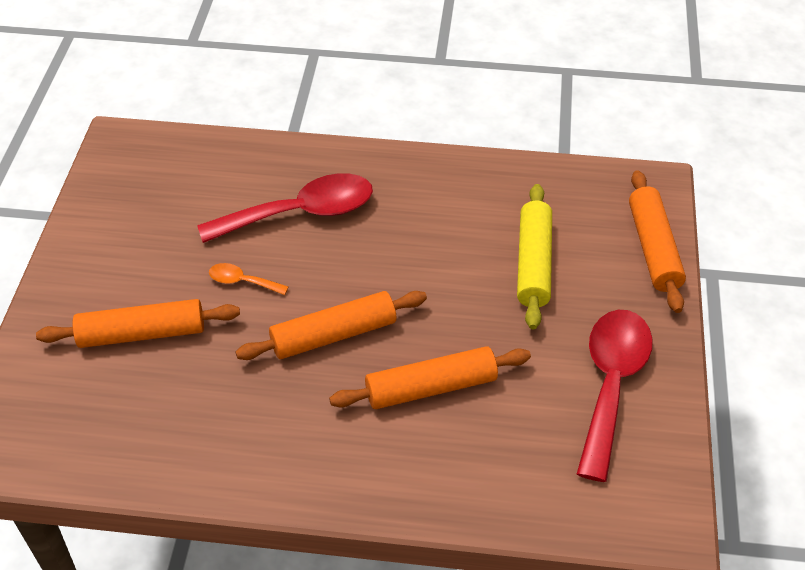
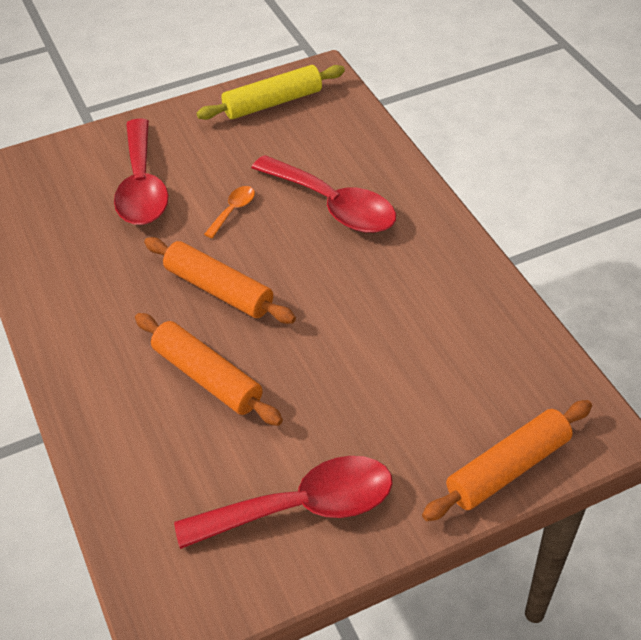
camera: 60 degrees right, 0 degrees up
(142, 334) = (142, 186): orange rolling pin -> red spoon
(242, 281) = (233, 210): orange spoon -> orange spoon turned 45 degrees clockwise
(533, 263) = (406, 382): yellow rolling pin -> yellow rolling pin (272, 102)

